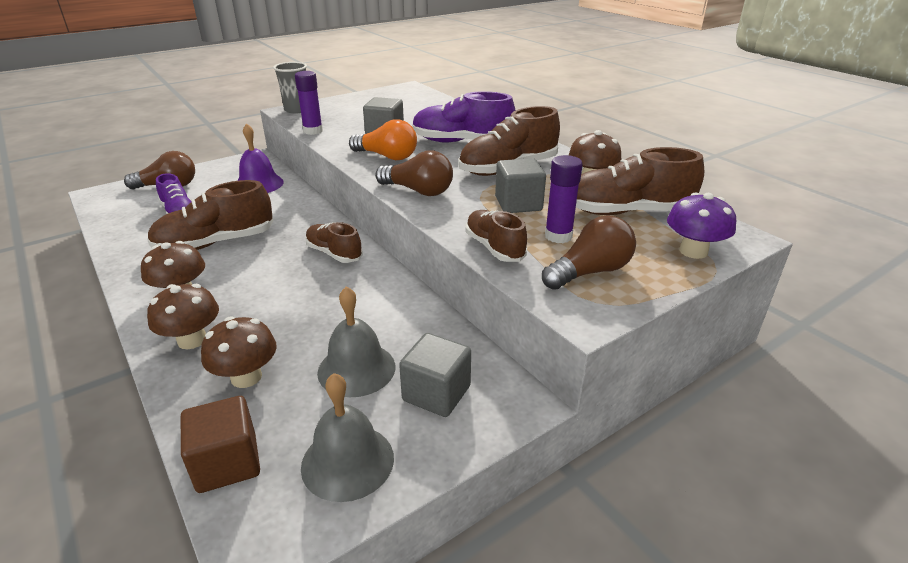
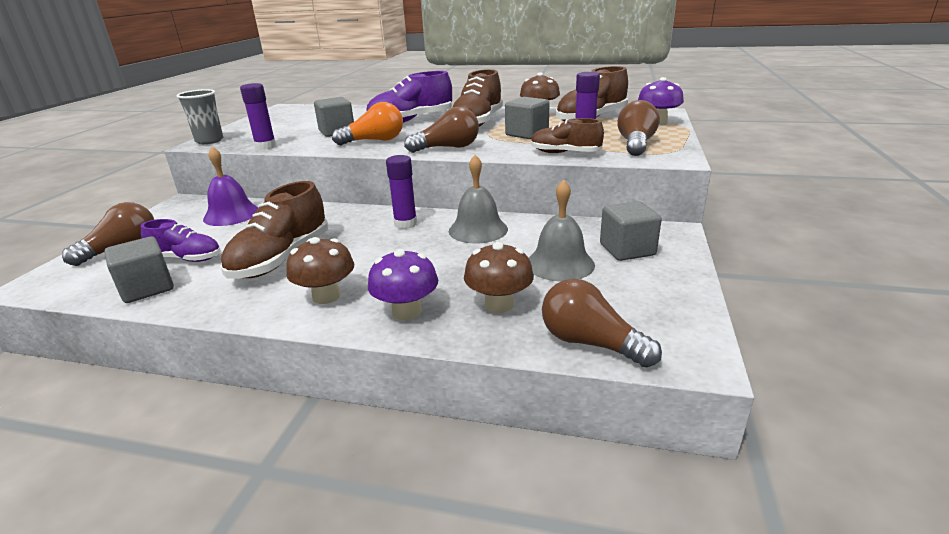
camera: 40 degrees left, 5 degrees down
(128, 227) = (147, 288): none -> grey cube
(192, 340) = (406, 311): brown mushroom -> purple mushroom
(227, 463) = (590, 343): brown cube -> brown light bulb
(334, 253) = (405, 224): brown shoe -> purple glue stick
(347, 461) = (651, 299): grey bell -> grey bell (478, 230)

